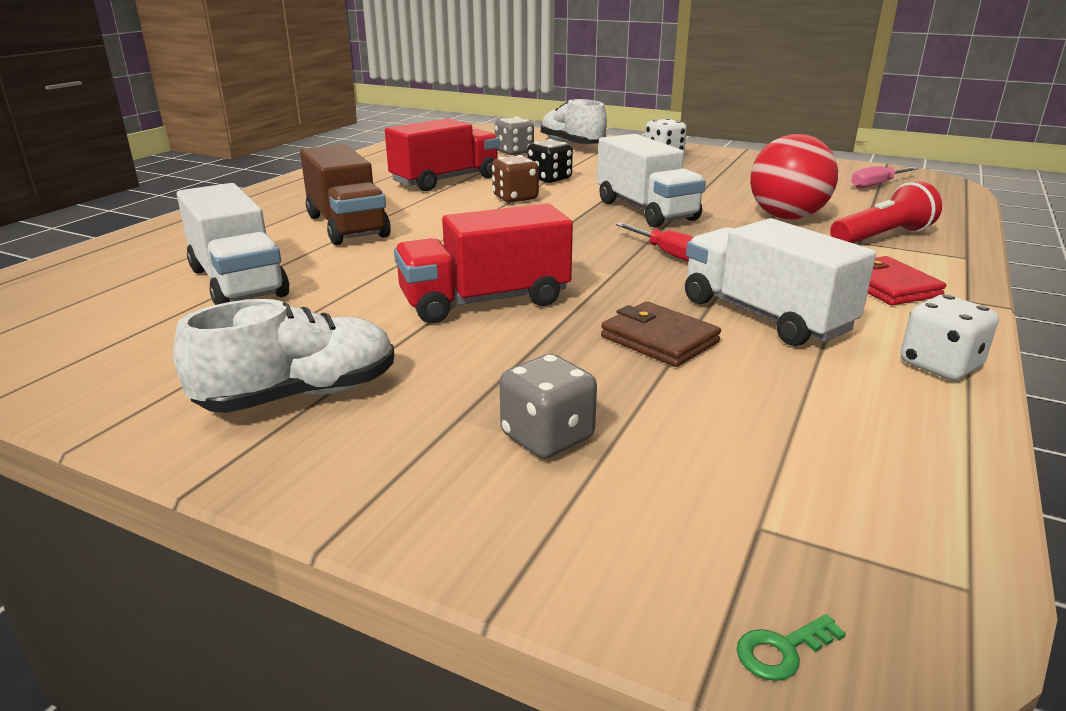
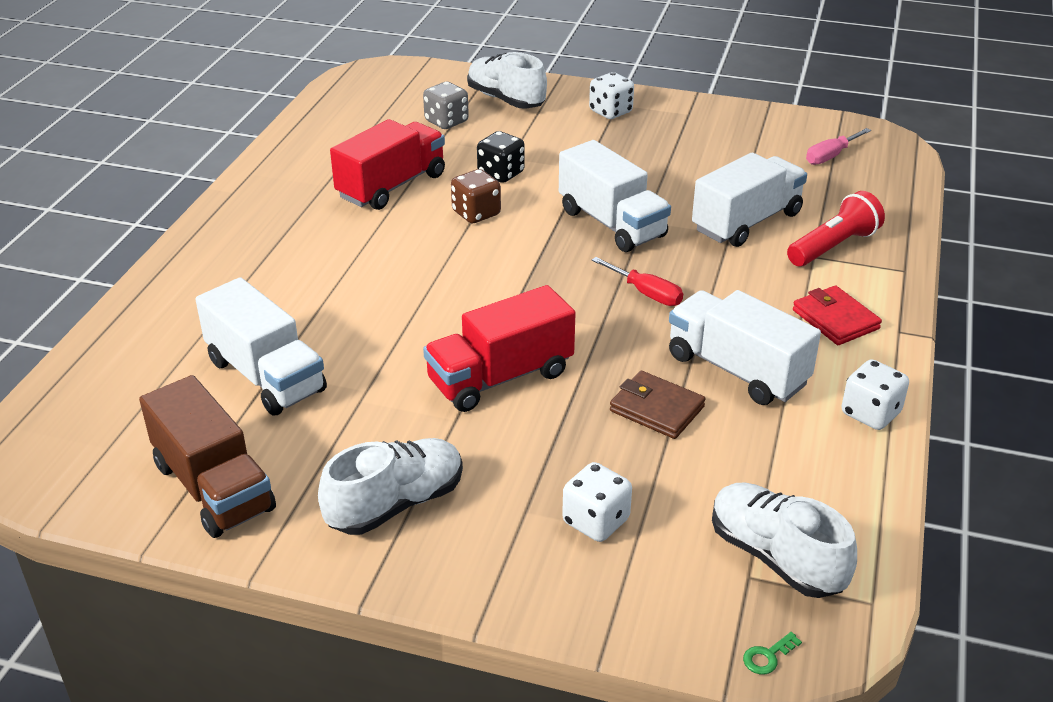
camera: 10 degrees left, 10 degrees up
(347, 226) = (325, 279): brown truck -> brown truck (213, 487)
(547, 437) = (596, 521): grey dice -> white dice
(786, 217) = (746, 222): red ball -> white truck
(803, 506) = (775, 557): none -> white shoe

